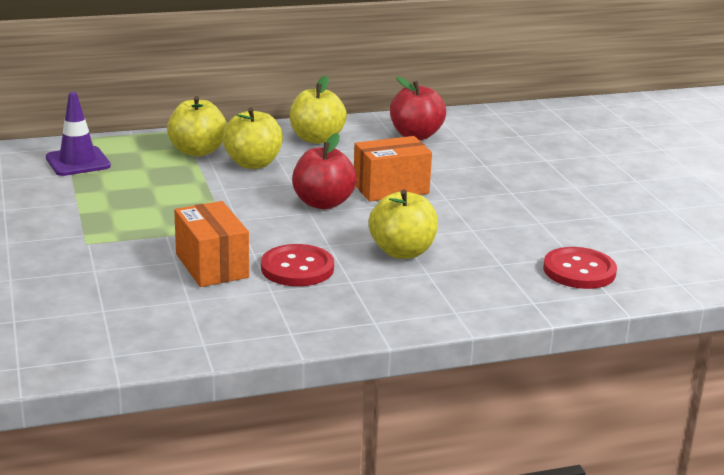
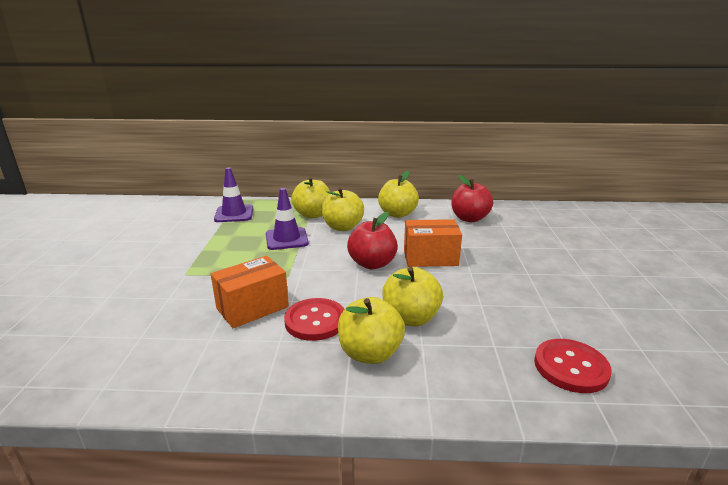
camera: 20 degrees right, 0 degrees up
(187, 187) = (286, 239): none -> purple traffic cone
(212, 266) = (252, 307): orange box -> orange box turned 60 degrees clockwise
(378, 287) = (370, 353): none -> yellow apple

